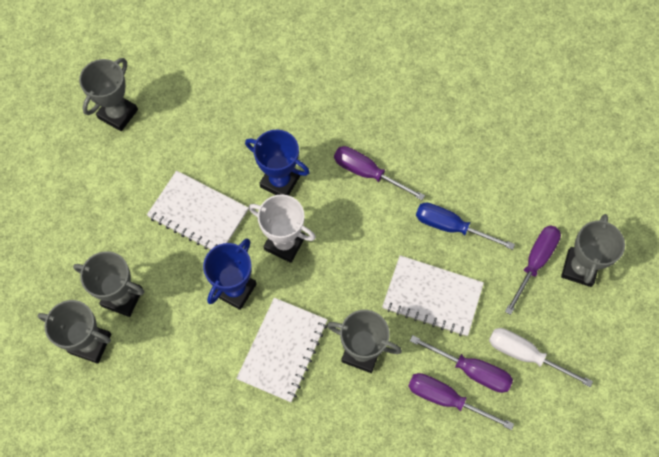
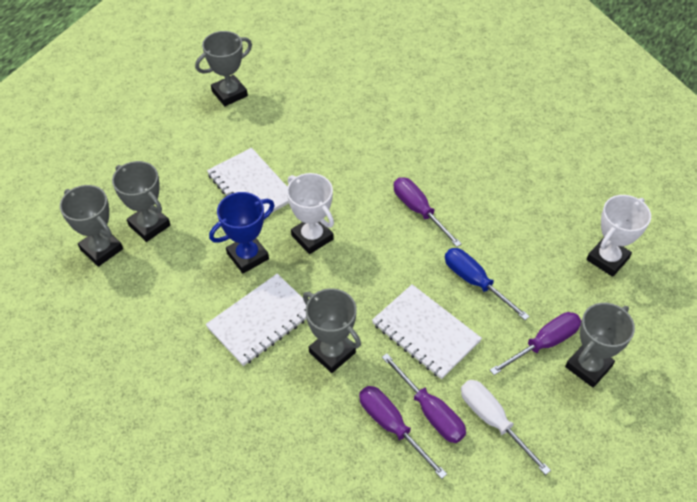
camera: 25 degrees right, 15 degrees down
(280, 181) = (336, 189): blue trophy -> none
(552, 154) = (607, 259): none -> white trophy

